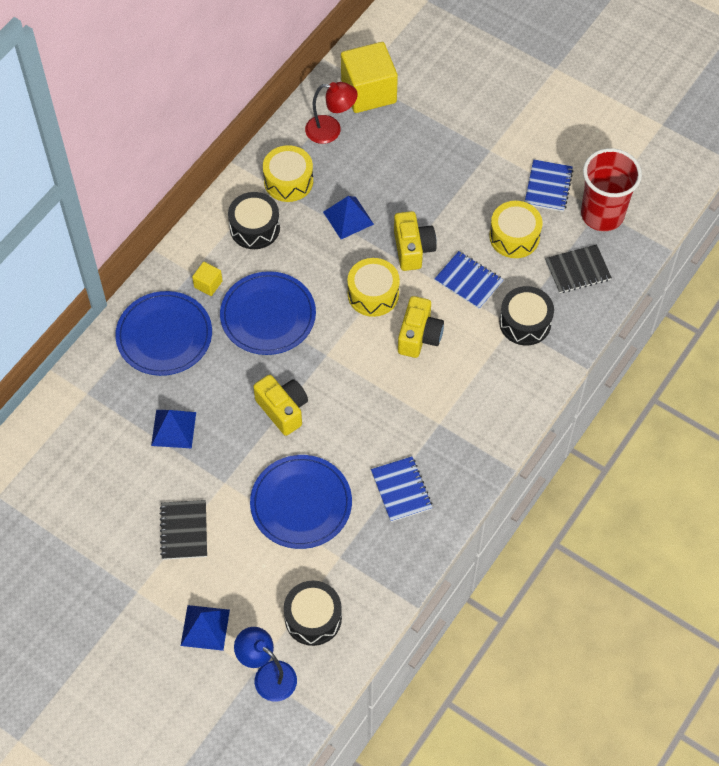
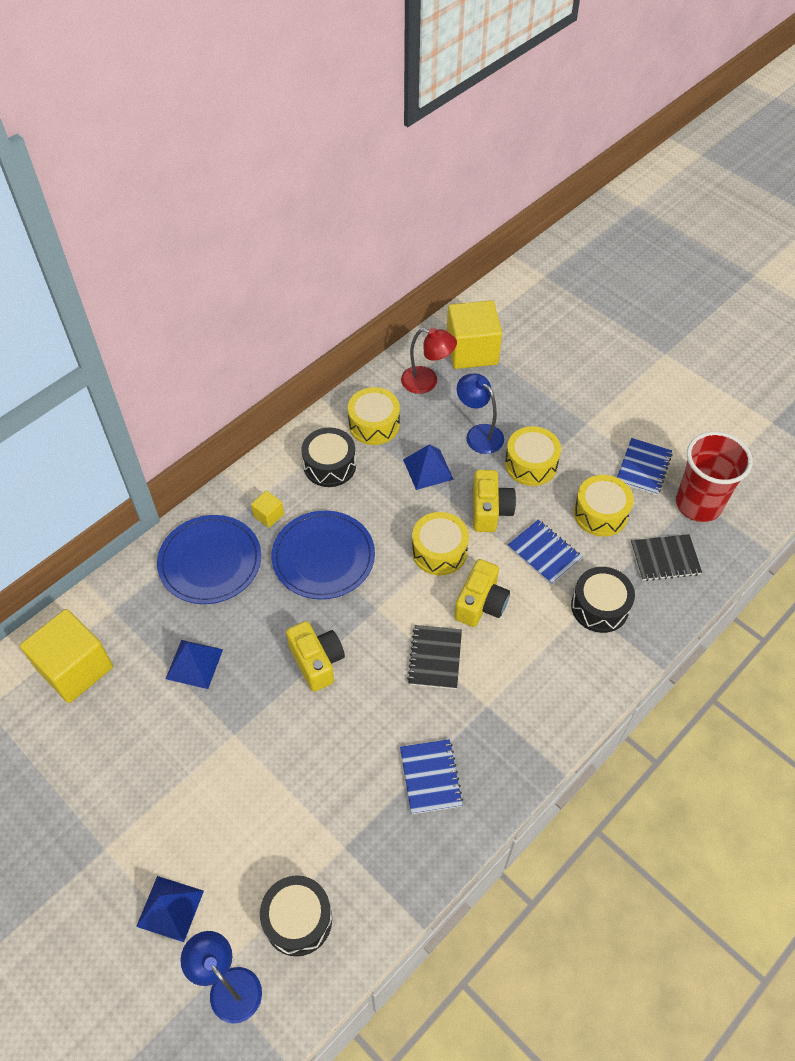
camera: 10 degrees right, 5 degrees down
(67, 449) = (75, 668): none -> yellow cube
(184, 530) = (176, 784): black notebook -> black notebook (435, 658)
(301, 503) = (314, 774): blue plate -> none
(390, 176) = (479, 434): none -> blue lamp
(443, 199) = (531, 464): none -> yellow drum

